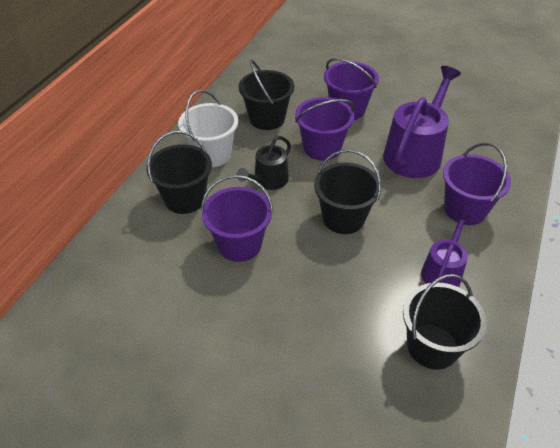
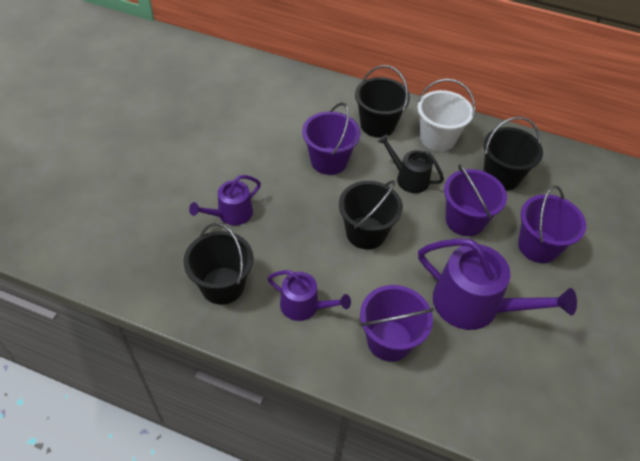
camera: 85 degrees right, 5 degrees up
(325, 342) = (231, 214): none -> purple watering can

